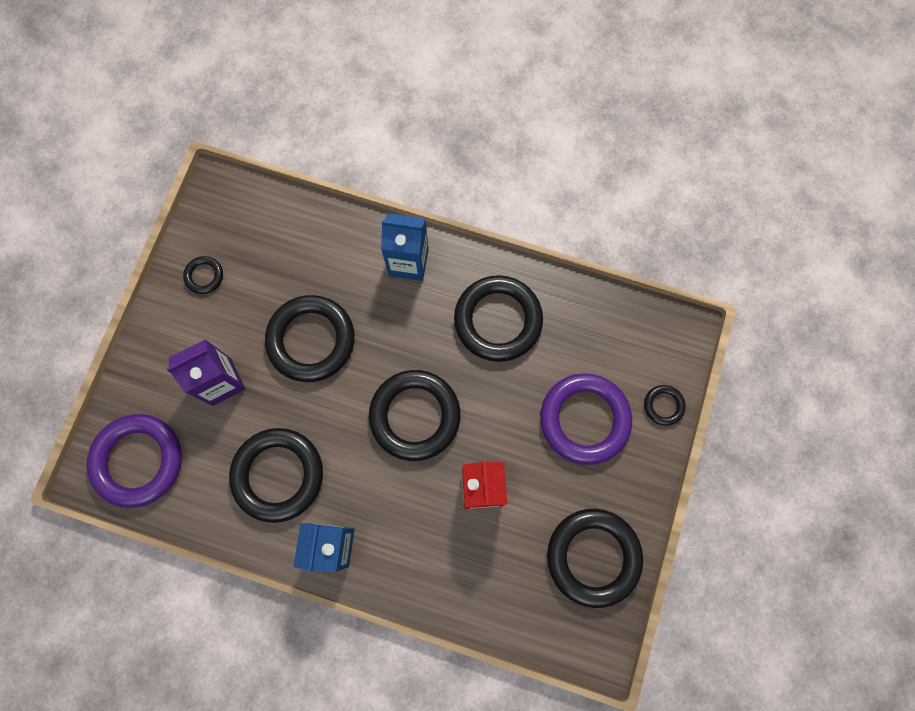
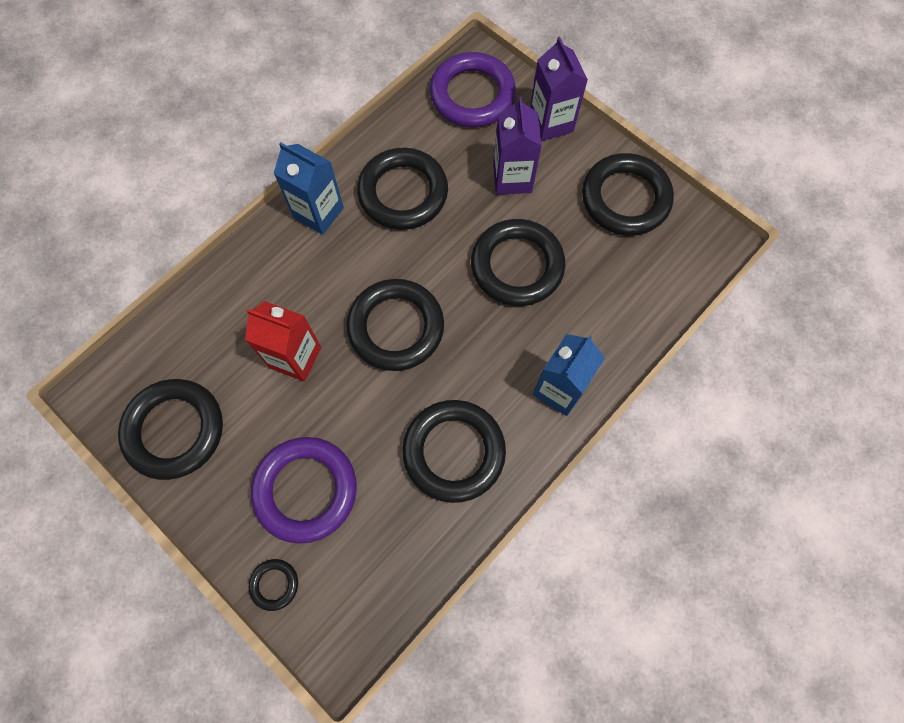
camera: 115 degrees right, 5 degrees down
(145, 372) = (551, 123): none -> purple carton
(204, 276) = (625, 198): black ring -> black ring, size x2.21

